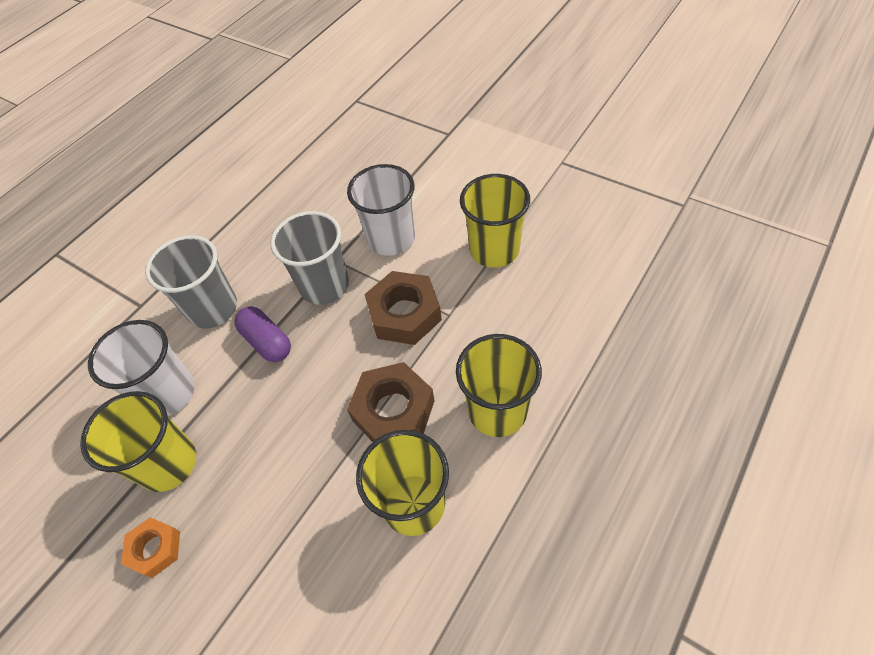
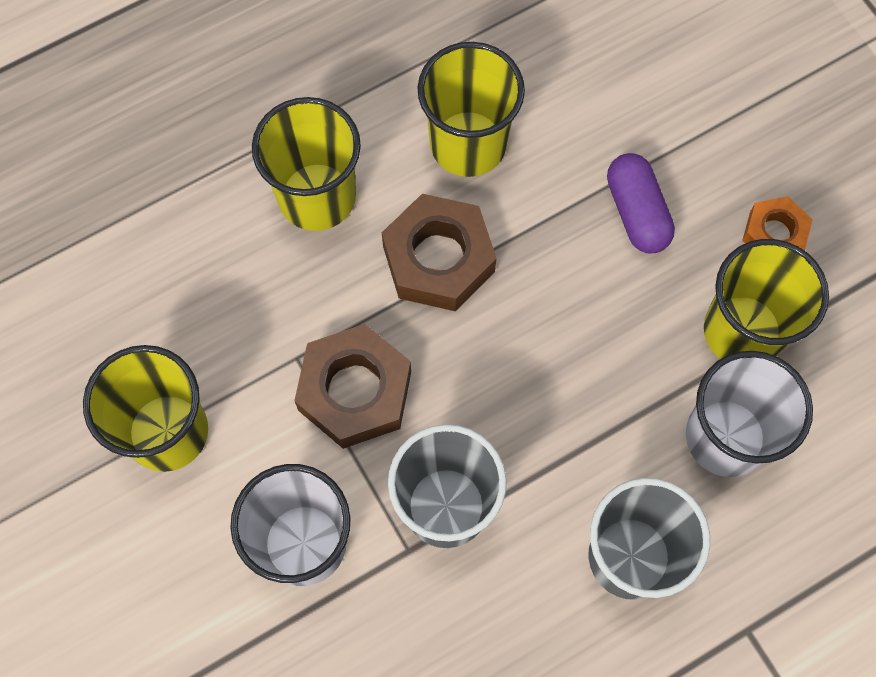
camera: 160 degrees left, 15 degrees up
(267, 342) = (565, 449): purple capsule -> purple capsule (637, 212)

